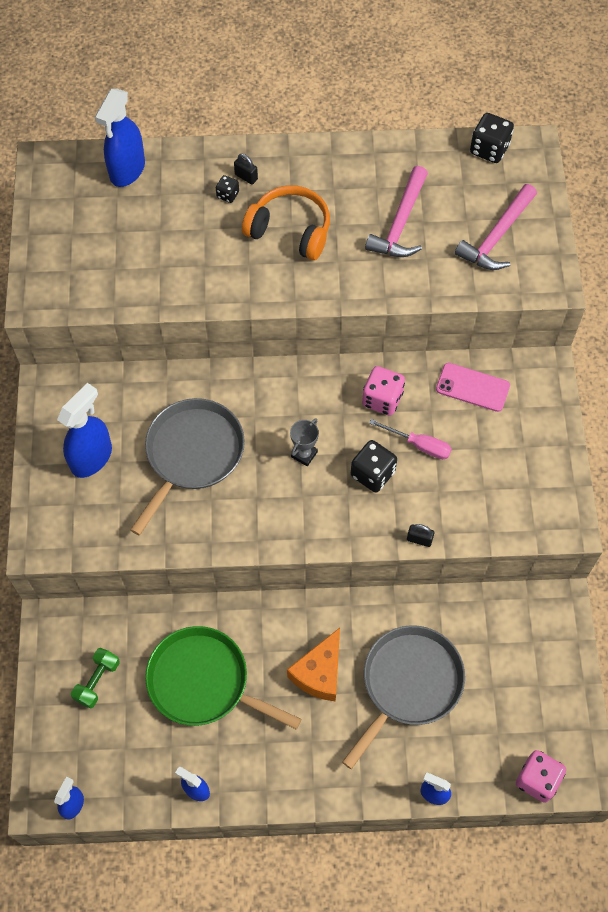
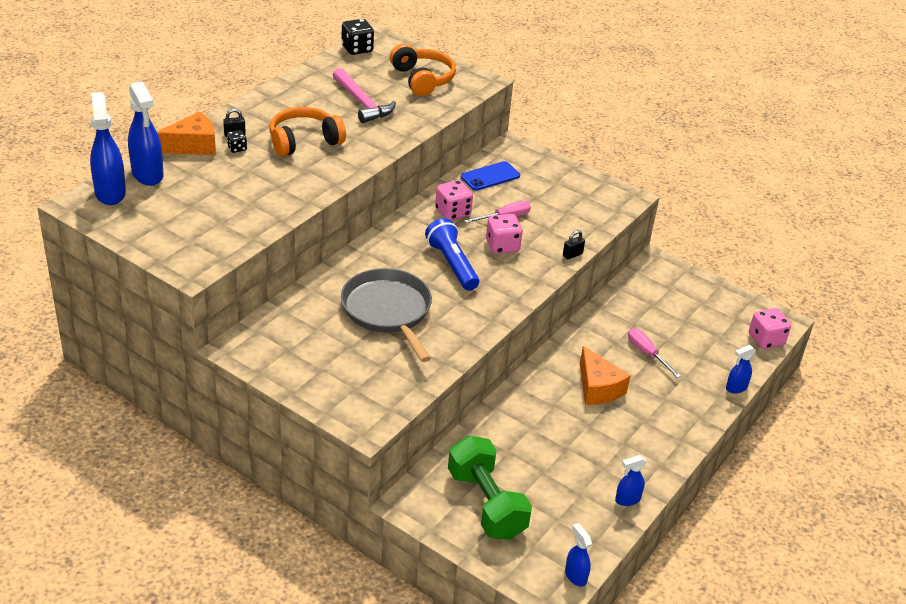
camera: 55 degrees left, 25 degrees down
(92, 458) = (328, 358): blue spray bottle -> blue spray bottle (110, 193)
(97, 681) = (486, 504): green dumbbell -> green dumbbell, size x1.93
(198, 164) = (193, 146): none -> orange cheese
(203, 682) = (546, 447): green pan -> none
(304, 454) = (452, 264): grey trophy -> blue flashlight
(372, 474) = (502, 246): black dice -> pink dice
(409, 683) = (647, 353): grey pan -> pink screwdriver
(472, 387) = (490, 176): pink phone -> blue phone
(497, 236) = (422, 79): pink hammer -> orange headphones

